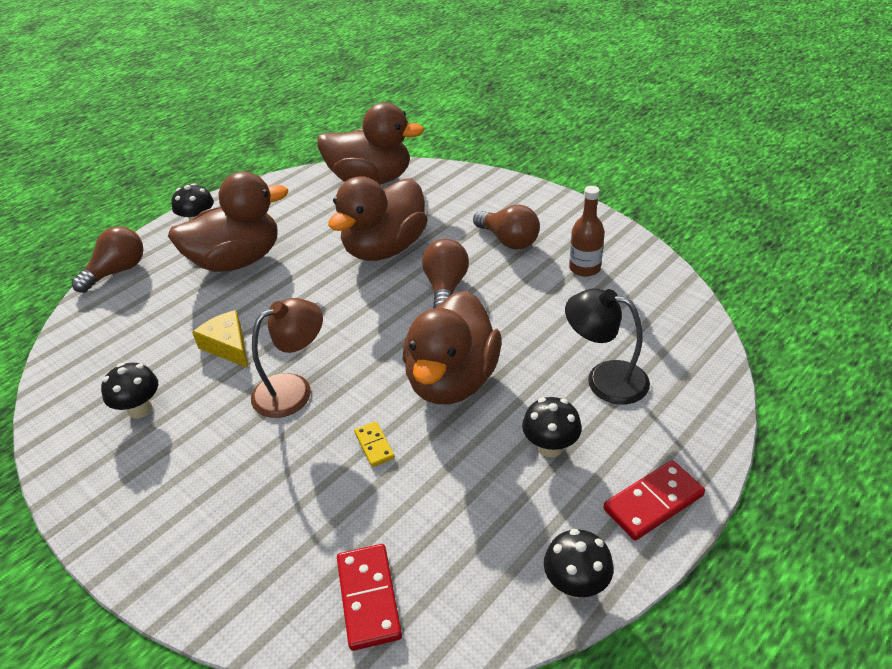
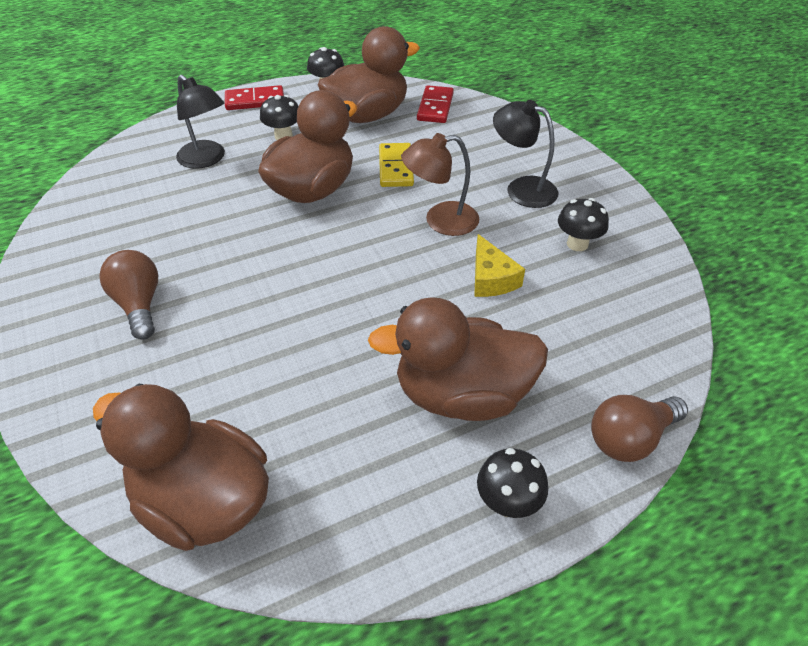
camera: 160 degrees left, 5 degrees up
(205, 466) = (522, 188): none -> black lamp
(374, 445) = (395, 167): yellow domino -> yellow domino, size x1.72
(385, 248) = (275, 345): brown duck -> brown duck (367, 115)
(445, 287) = (251, 270): brown light bulb -> none
(584, 268) = (110, 246): brown bottle -> none

